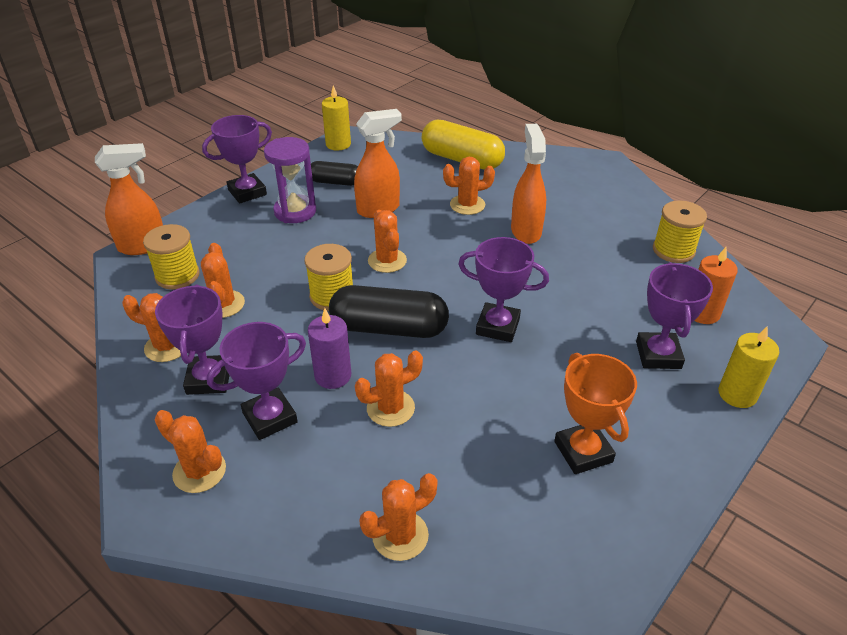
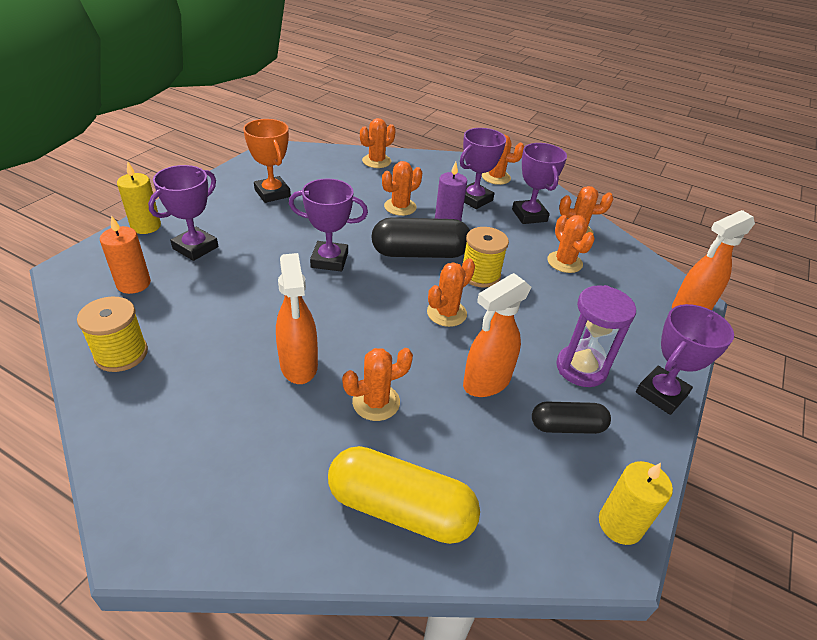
camera: 165 degrees right, 0 degrees up
(177, 276) = (626, 283): yellow spool -> none
(387, 261) = (446, 313): orange cactus -> orange cactus turned 75 degrees clockwise
(658, 355) = (195, 248): purple trophy -> purple trophy turned 45 degrees clockwise

